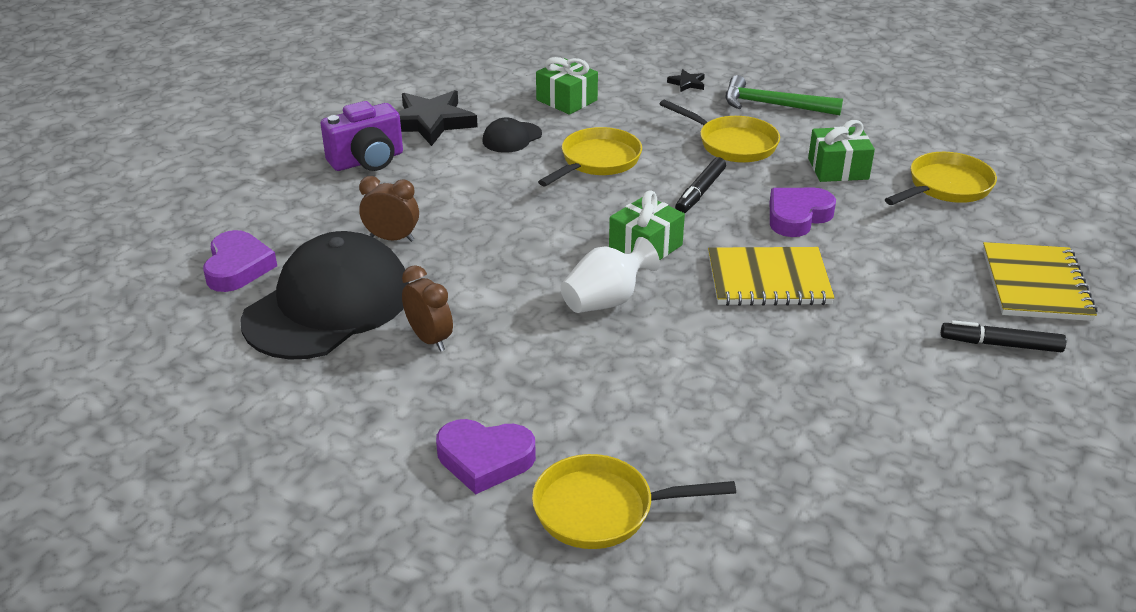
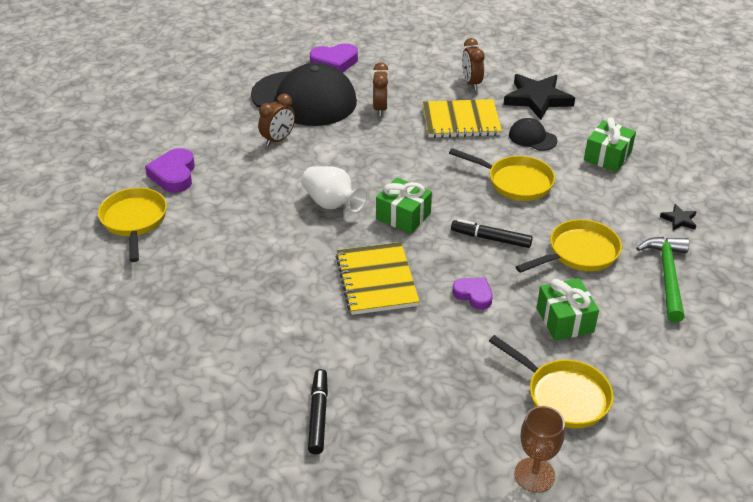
camera: 80 degrees right, 5 degrees up
(367, 161) = (471, 83): purple camera -> brown clock
(733, 144) = (579, 253): yellow pan -> yellow pan turned 150 degrees counterclockwise
(797, 216) = (473, 295): purple heart -> purple heart, size x0.66
(1035, 285) = (411, 448): yellow notebook -> yellow notebook (461, 121)
(1051, 218) = (534, 475): none -> brown goblet

